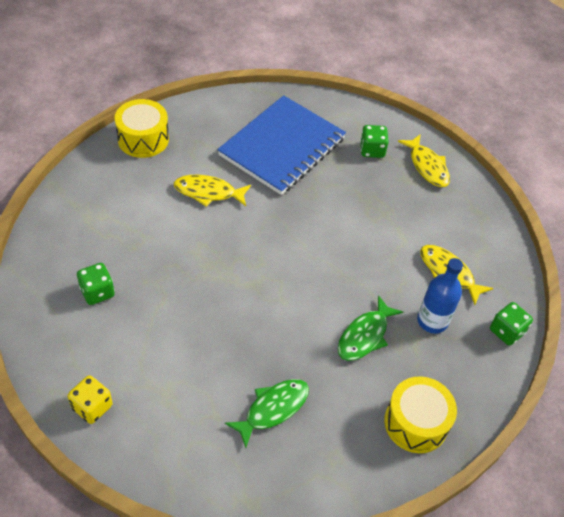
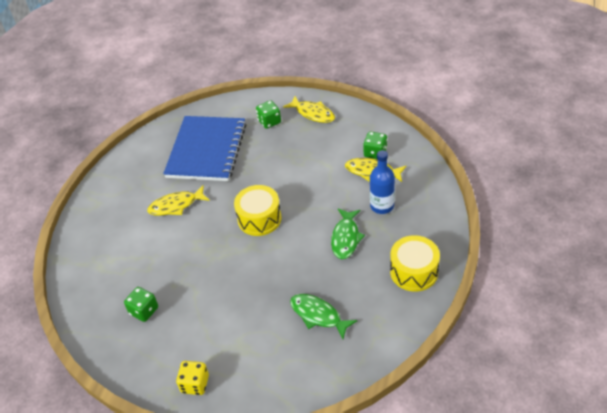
camera: 20 degrees left, 5 degrees down
(143, 139) = (102, 195): yellow drum -> yellow drum (259, 218)
(273, 409) = (318, 315): green fish -> green fish turned 75 degrees counterclockwise
(506, 331) = (431, 187): green dice -> green dice (375, 153)

